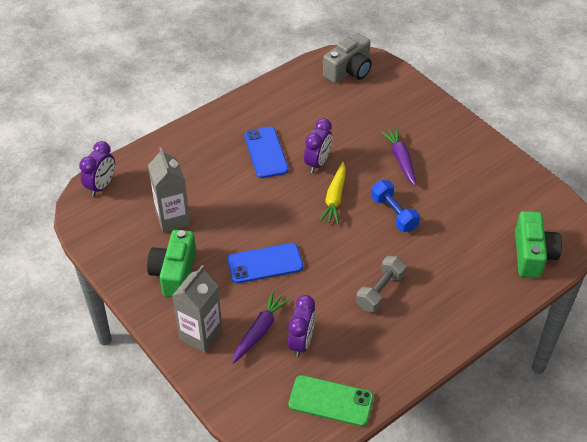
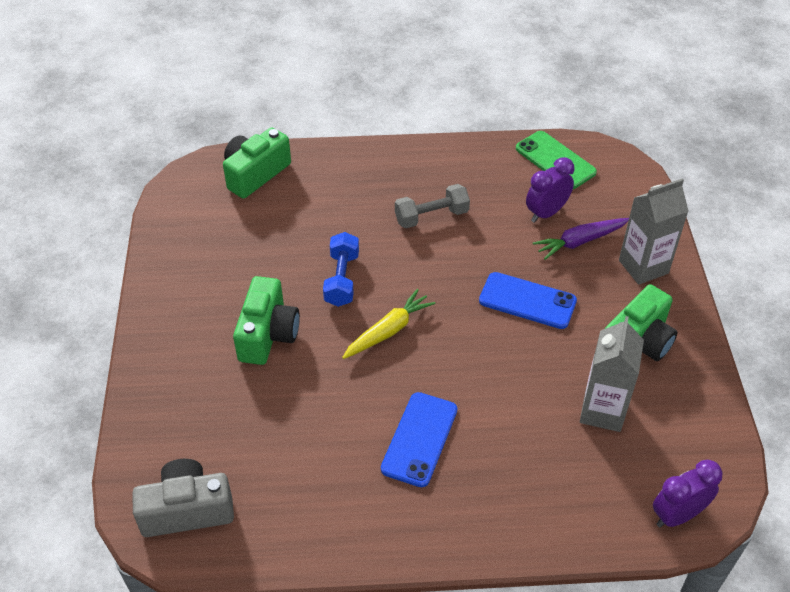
camera: 145 degrees left, 0 degrees up
(317, 163) = (367, 386): purple clock -> none
(401, 160) = (268, 334): purple carrot -> green camera

